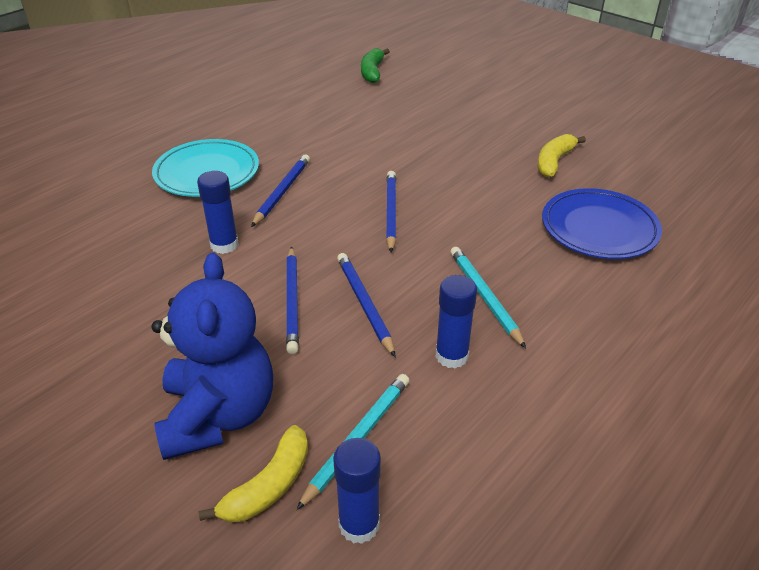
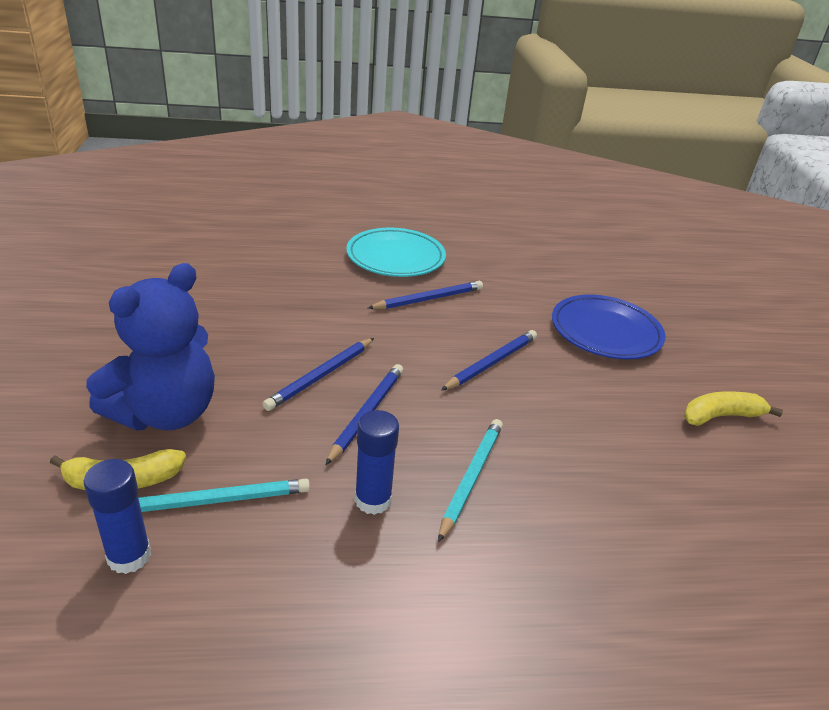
camera: 40 degrees right, 5 degrees down
(224, 245) = (335, 310): blue glue stick -> none
(372, 72) = (640, 252): green banana -> none
(599, 228) = (680, 502): blue plate -> blue plate (605, 332)

